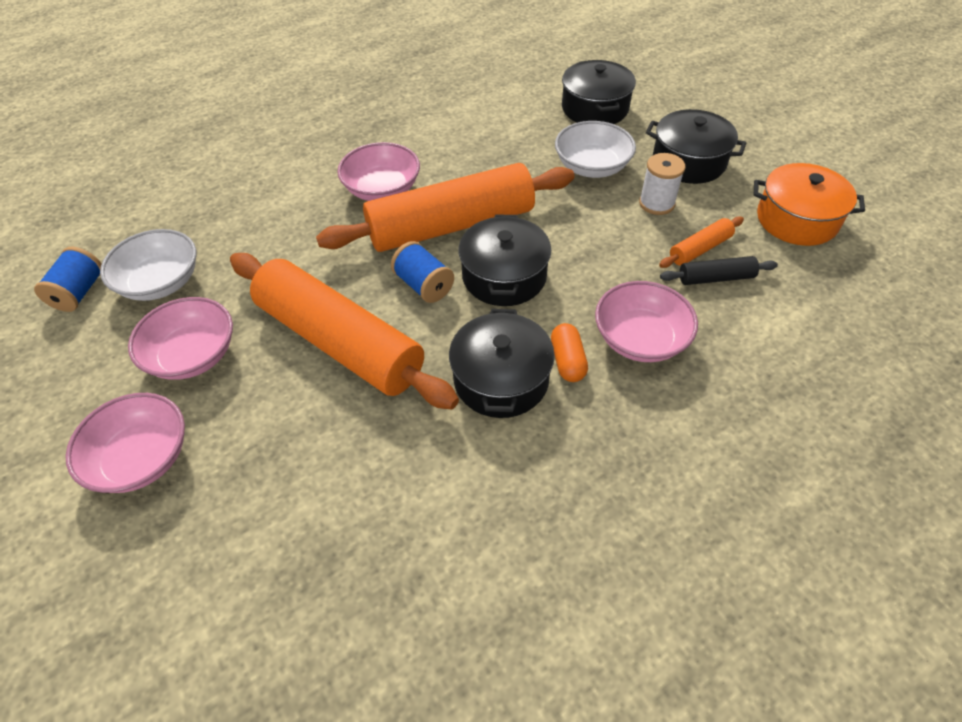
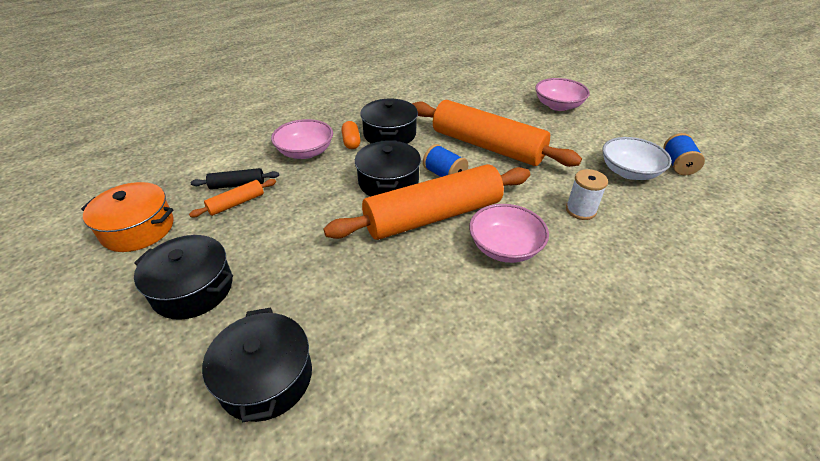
camera: 175 degrees right, 10 degrees down
(193, 355) = (569, 138): pink bowl -> none
(592, 167) = (298, 279): white bowl -> none
(656, 203) = (251, 240): white spool -> white spool (580, 210)

